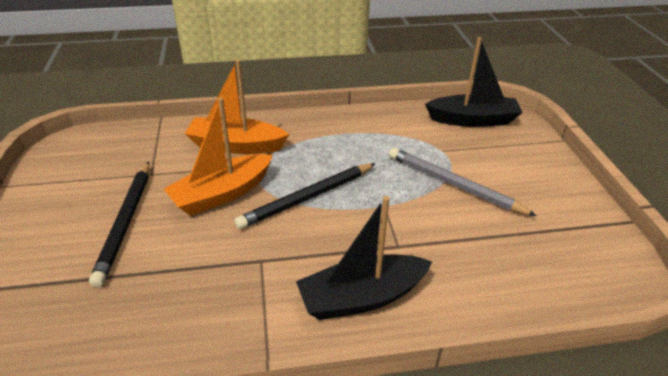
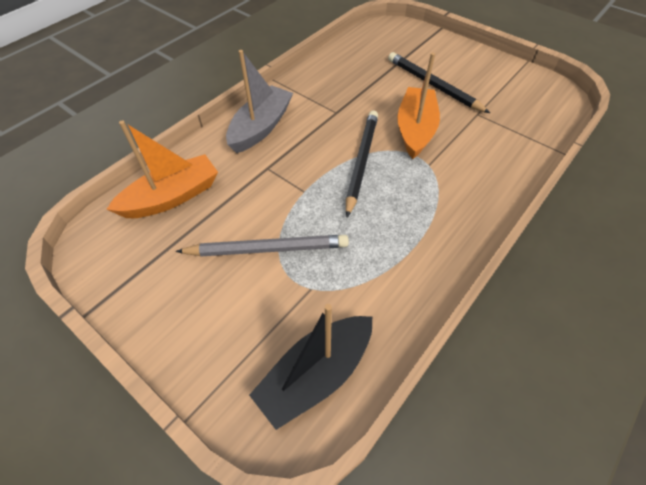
camera: 140 degrees right, 15 degrees up
(236, 145) = (470, 168): orange boat -> orange boat (172, 197)
(362, 297) = (261, 127): black boat -> grey boat

